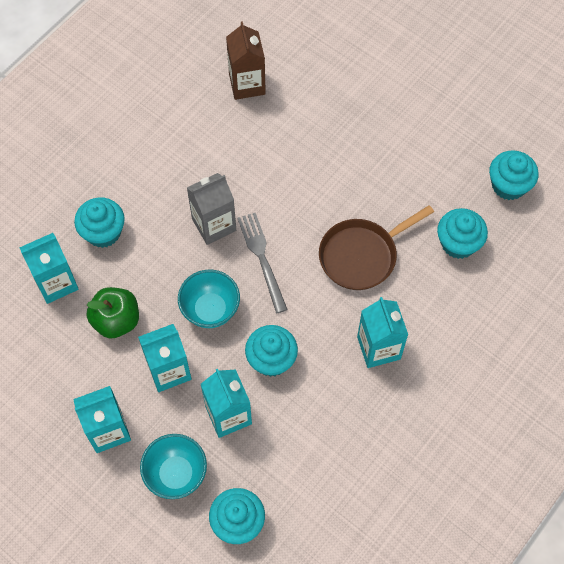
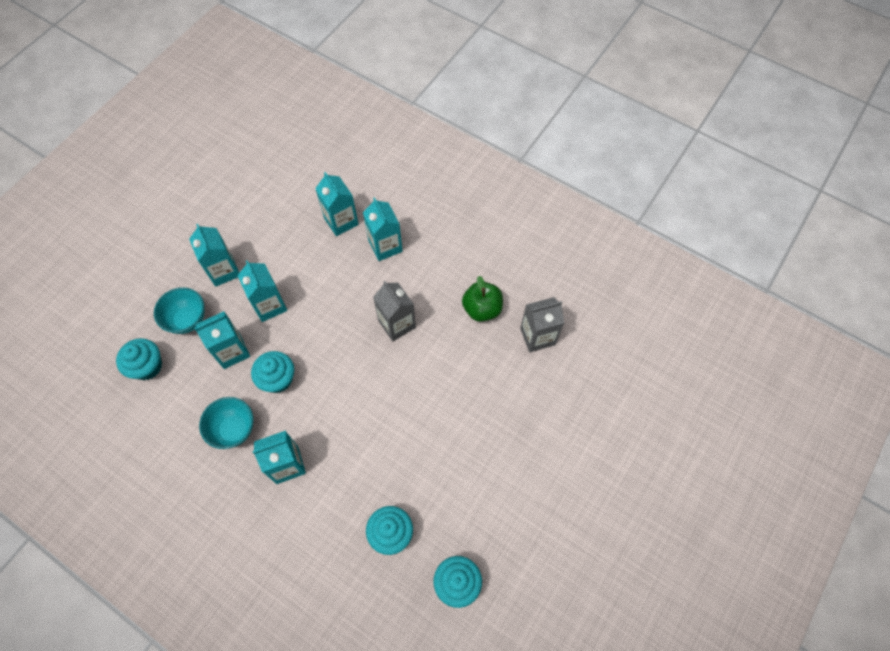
camera: 85 degrees right, 0 degrees up
(103, 232) = (385, 246): turquoise cupcake -> turquoise carton
(116, 320) = (311, 265): green apple -> green apple (482, 309)
(210, 310) = (321, 329): turquoise bowl -> turquoise bowl (234, 429)
(247, 84) = (537, 336): brown carton -> grey carton
(262, 258) = (368, 364): grey fork -> none
(362, 255) = (374, 445): brown pan -> none

